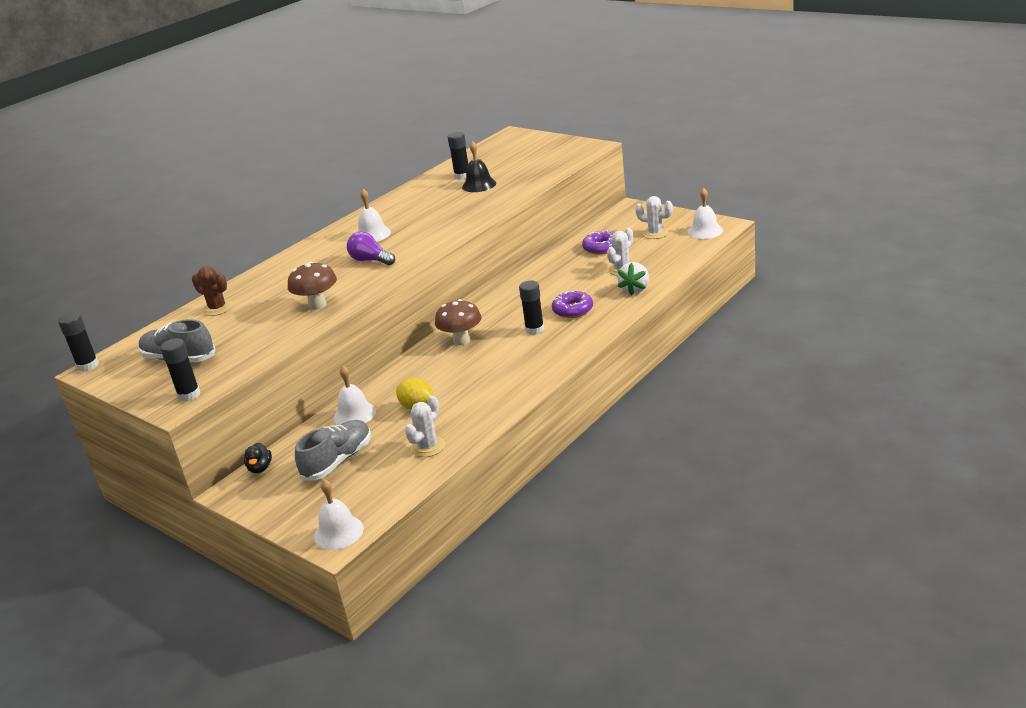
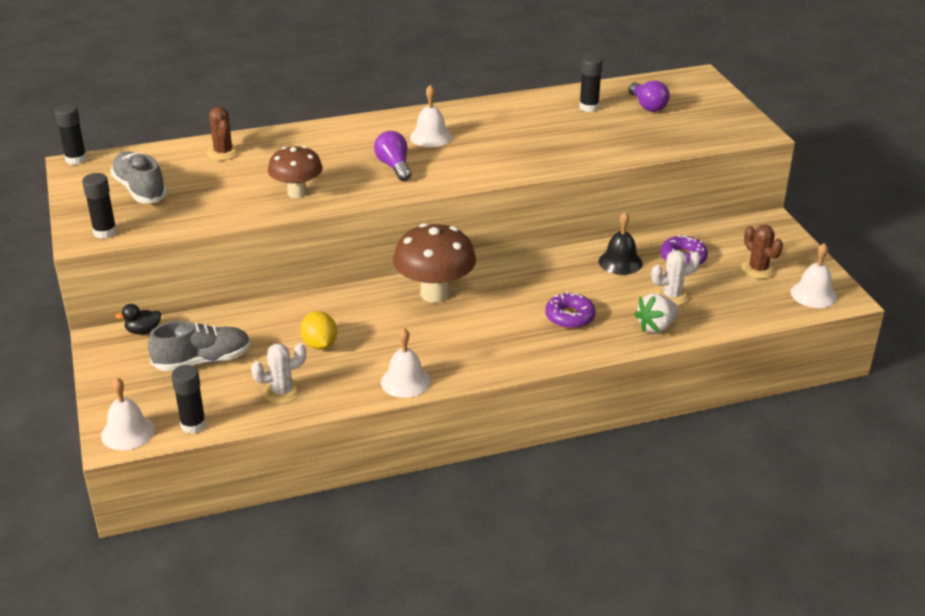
camera: 30 degrees right, 5 degrees up
(260, 468) = (143, 331): black duck -> black duck turned 45 degrees clockwise
(354, 414) = (266, 321): white bell -> white bell (405, 381)
(461, 340) = (435, 294): brown mushroom -> brown mushroom, size x1.51
(479, 185) = (590, 126): black bell -> black bell (620, 262)
(501, 160) = (647, 106): none -> purple light bulb
(534, 330) = (510, 319): black glue stick -> black glue stick (193, 425)
(655, 233) = (758, 269): white cactus -> brown cactus

